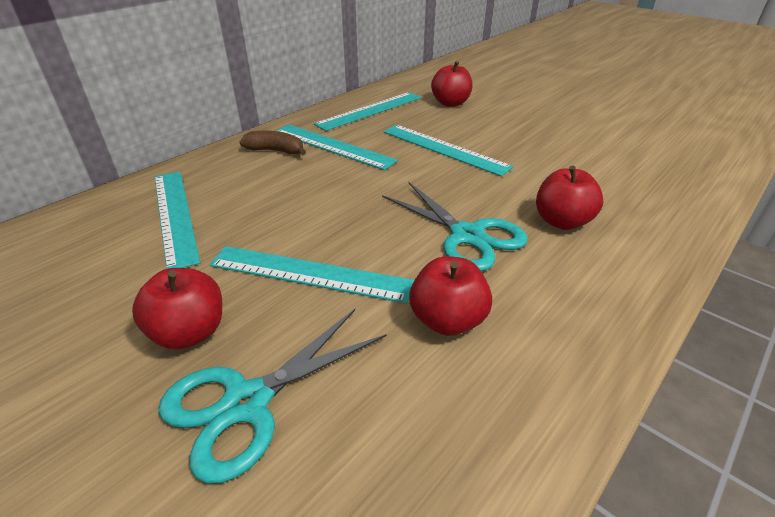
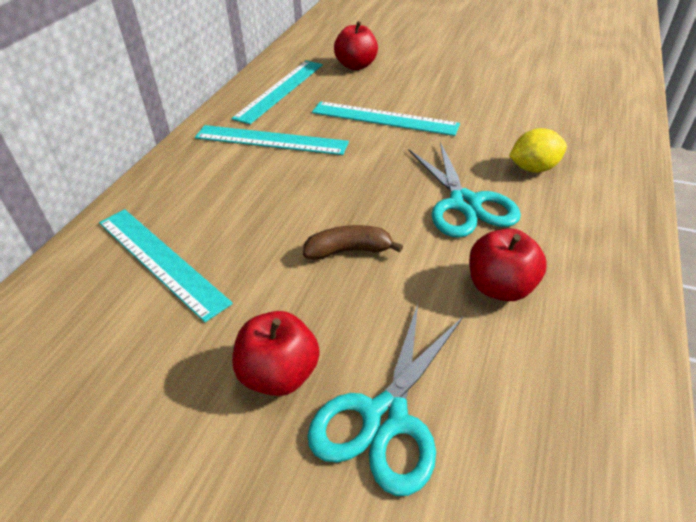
camera: 20 degrees left, 5 degrees up
(276, 151) = (214, 160): brown banana -> brown banana (349, 251)
(310, 273) = (350, 281): turquoise ruler -> none
(467, 235) = (464, 203): turquoise scissors -> turquoise scissors turned 45 degrees clockwise
(562, 221) = (533, 168): red apple -> yellow lemon

